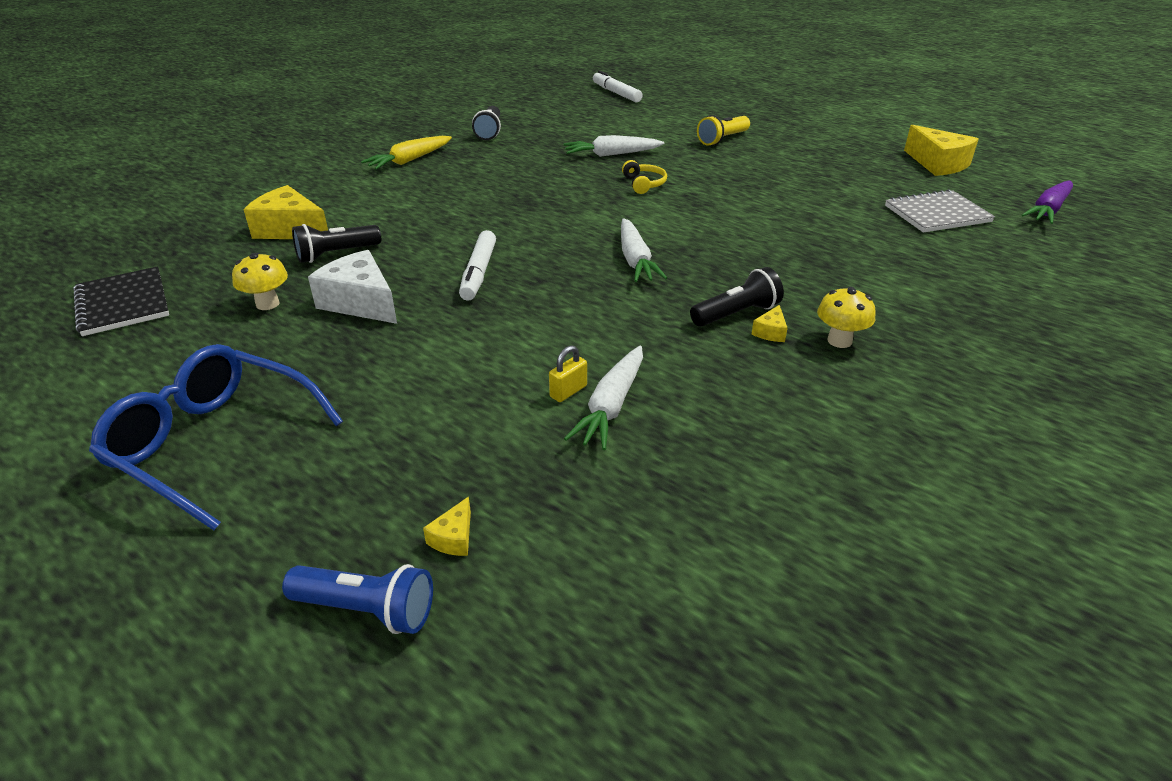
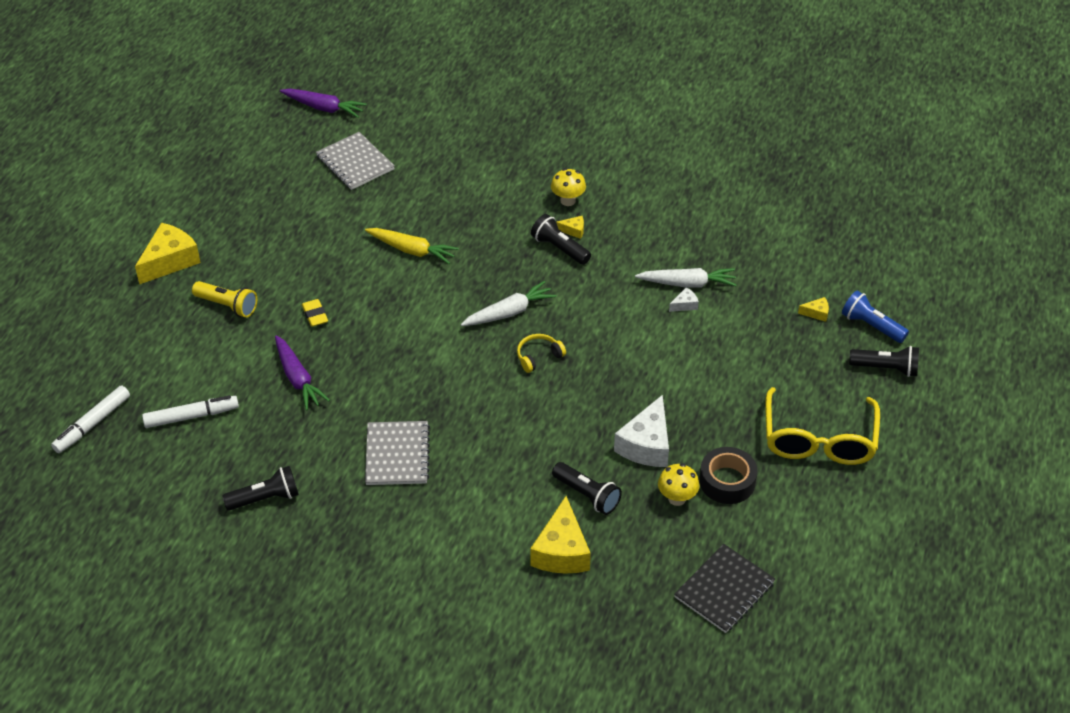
camera: 110 degrees left, 10 degrees up
(213, 443) = (819, 440): blue glasses -> yellow glasses
(246, 344) = (727, 481): none -> black tape
(256, 586) = (886, 368): none -> black flashlight
(366, 610) = (871, 326): blue flashlight -> blue flashlight turned 45 degrees counterclockwise
(409, 160) = (372, 535): yellow carrot -> yellow carrot (412, 250)
(478, 273) = (571, 394): white marker -> white marker (191, 416)
(484, 179) = (397, 455): none -> grey notebook
(568, 391) = (684, 305): yellow padlock -> white cheese
(611, 154) = (298, 378): white carrot -> purple carrot
(644, 184) = (363, 339): yellow headphones -> yellow headphones (538, 356)
(690, 169) = (315, 315): none -> yellow eraser
(937, 164) = (244, 163): yellow cheese -> yellow cheese (170, 261)

